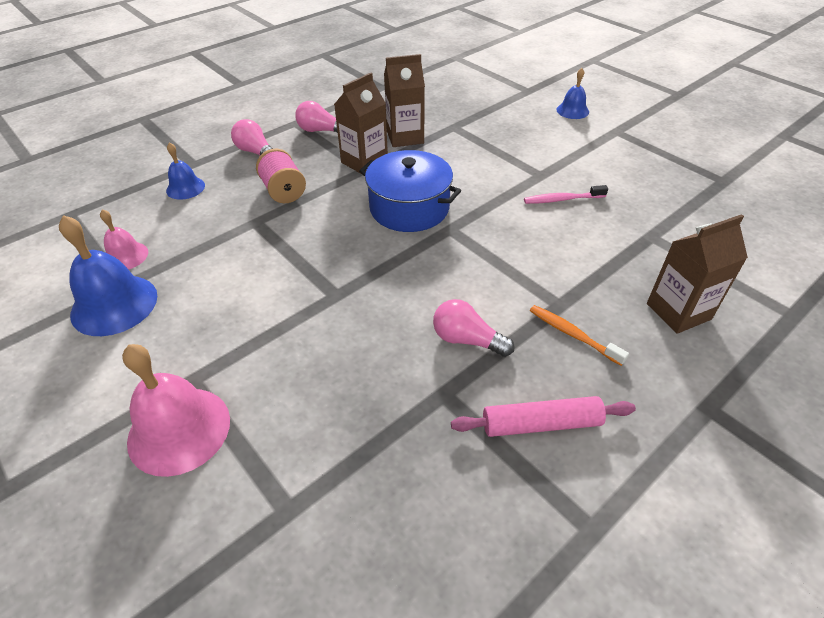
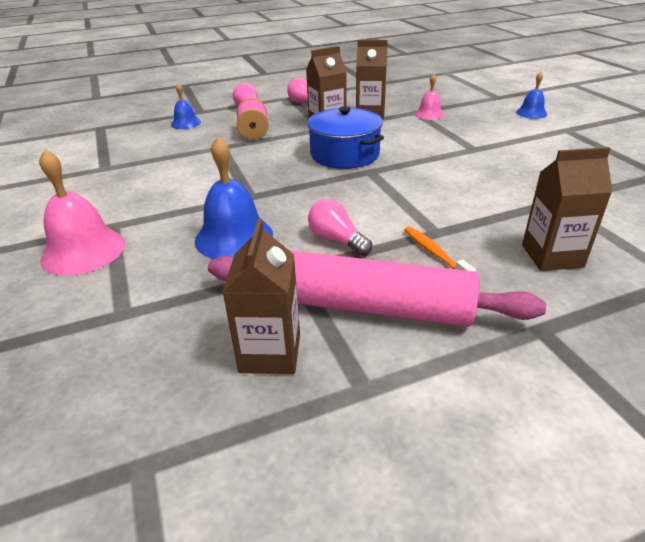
camera: 20 degrees right, 10 degrees down
(114, 304) = (93, 177): blue bell -> blue bell (234, 237)
(125, 256) = (119, 153): pink bell -> pink bell (429, 114)
(480, 514) = (270, 353): none -> brown carton
(541, 424) = (365, 306): pink rolling pin -> pink rolling pin, size x1.87
(562, 199) = (483, 166): pink toothbrush -> none

